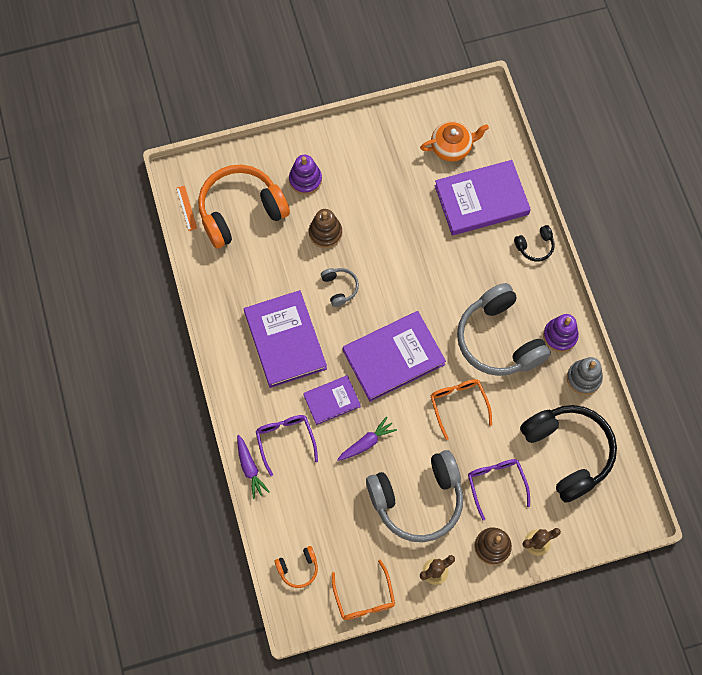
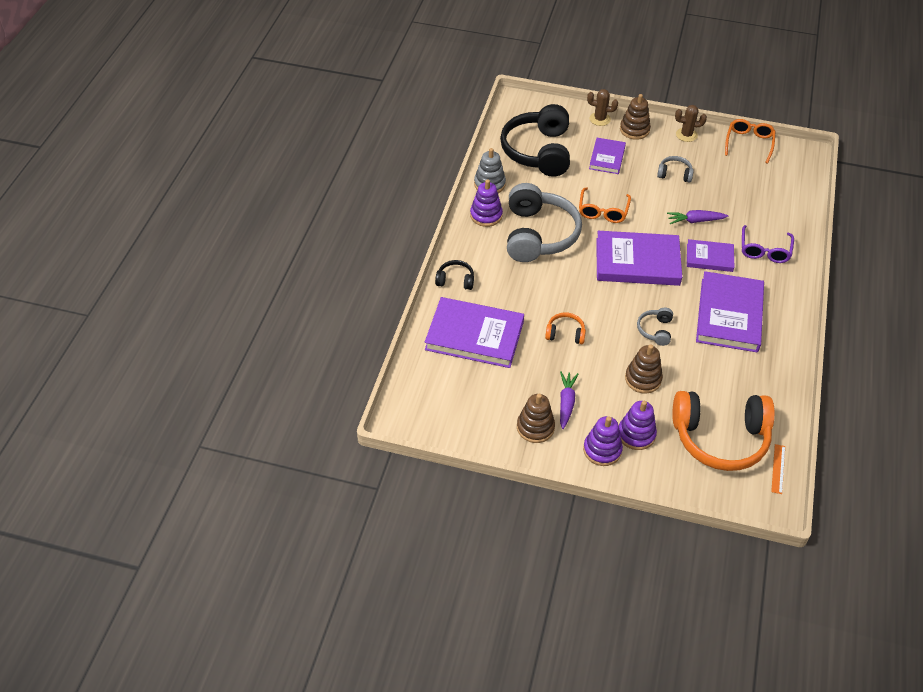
camera: 150 degrees left, 20 degrees down
(250, 468) = (804, 246): purple carrot -> purple carrot (566, 402)
(298, 568) = (792, 176): orange headphones -> orange headphones (565, 333)
(323, 153) = (602, 450): none -> purple stacking toy
(383, 145) = (535, 427): none -> brown stacking toy
(417, 499) = (674, 174): grey headphones -> grey headphones, size x0.44
(452, 147) = (468, 392): orange teapot -> none
(496, 484) = (607, 158): purple glasses -> purple book

